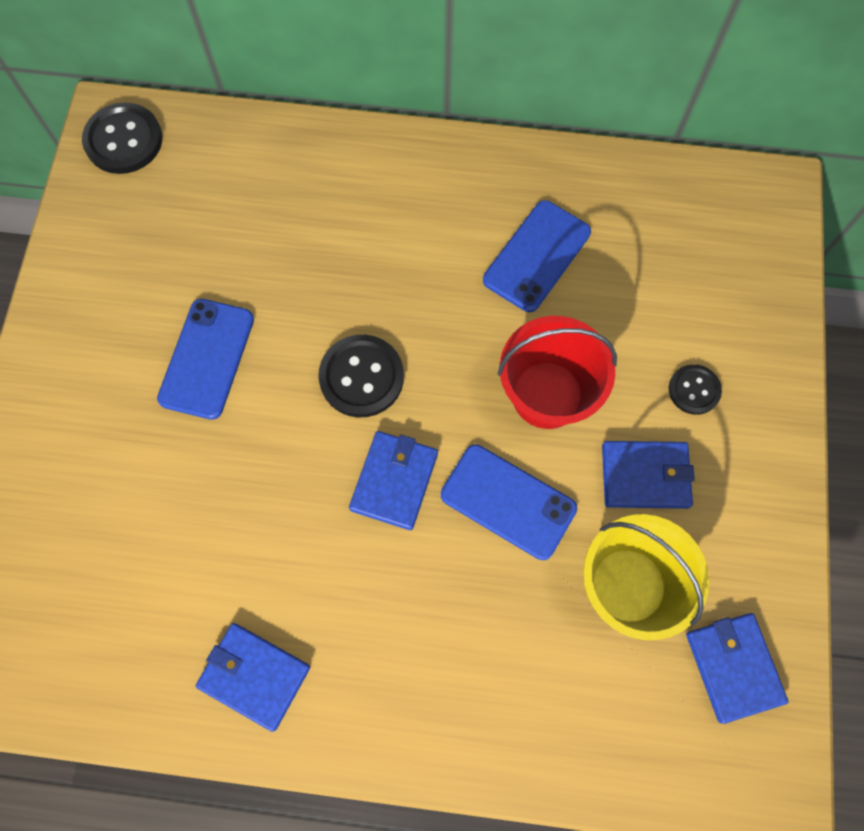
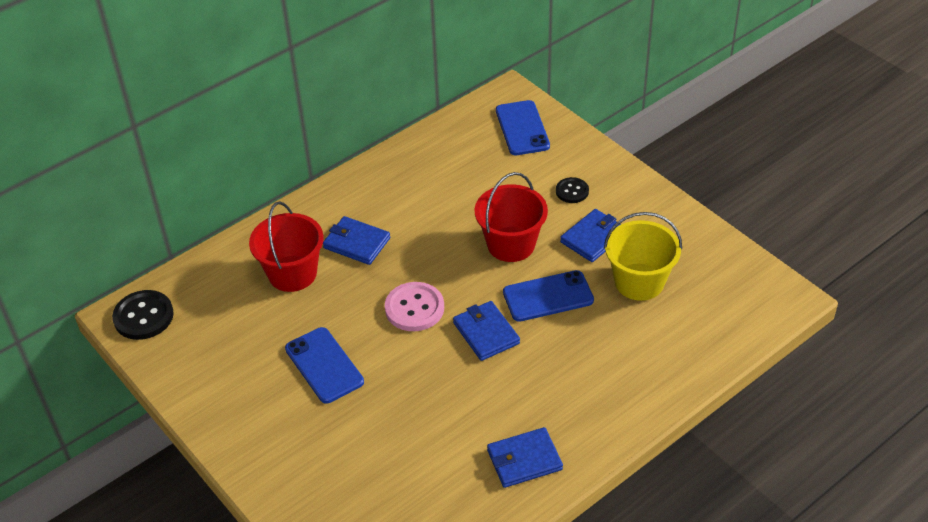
camera: 45 degrees left, 25 degrees down
(299, 218) = (292, 273): none -> red bucket
(361, 377) = (414, 308): black button -> pink button
(537, 256) = (434, 198): blue phone -> blue phone (522, 128)
(733, 667) = (717, 272): blue wallet -> blue wallet (356, 243)

